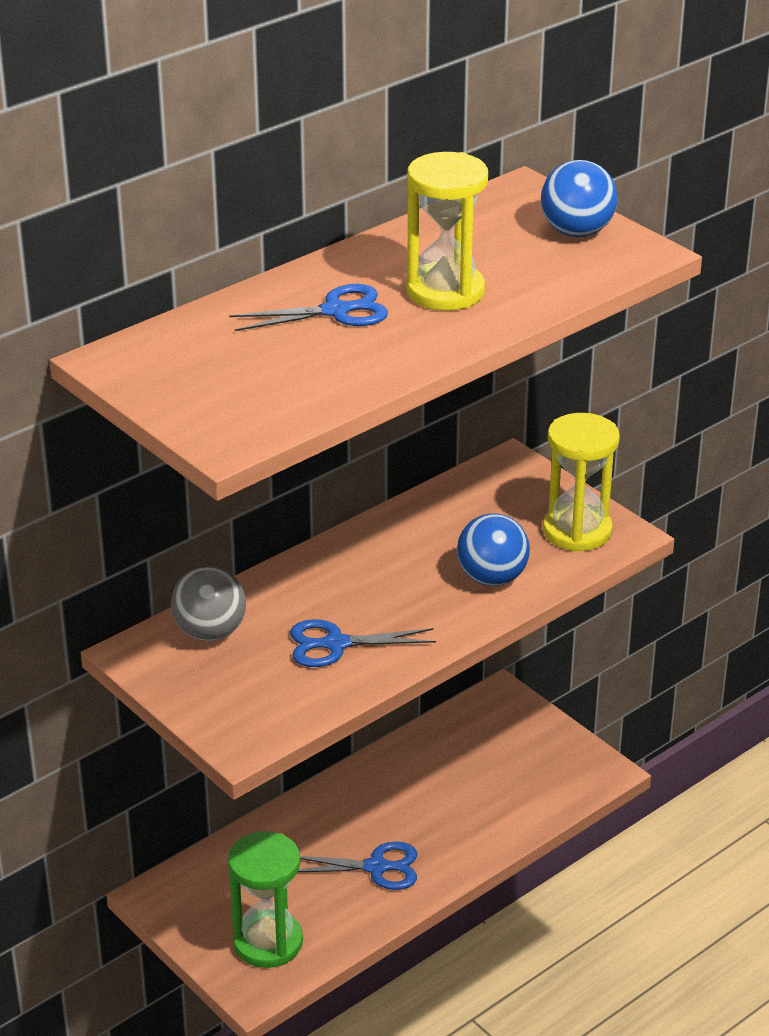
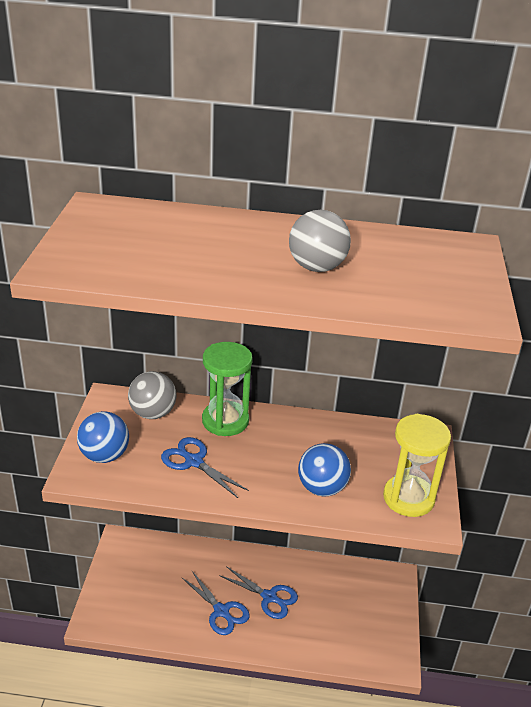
camera: 45 degrees right, 0 degrees up
(268, 942) = (129, 603): green hourglass -> green hourglass (225, 421)
(335, 311) = (239, 244): blue scissors -> blue scissors (269, 597)
(445, 291) = (316, 267): yellow hourglass -> grey ball
(577, 232) = (460, 282): blue ball -> blue ball (104, 455)

